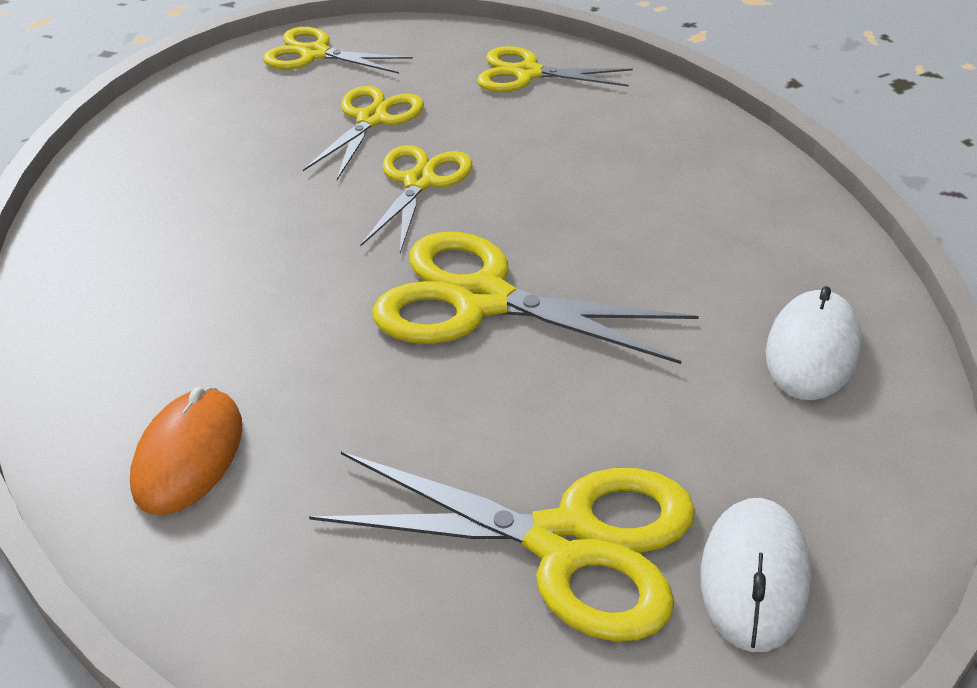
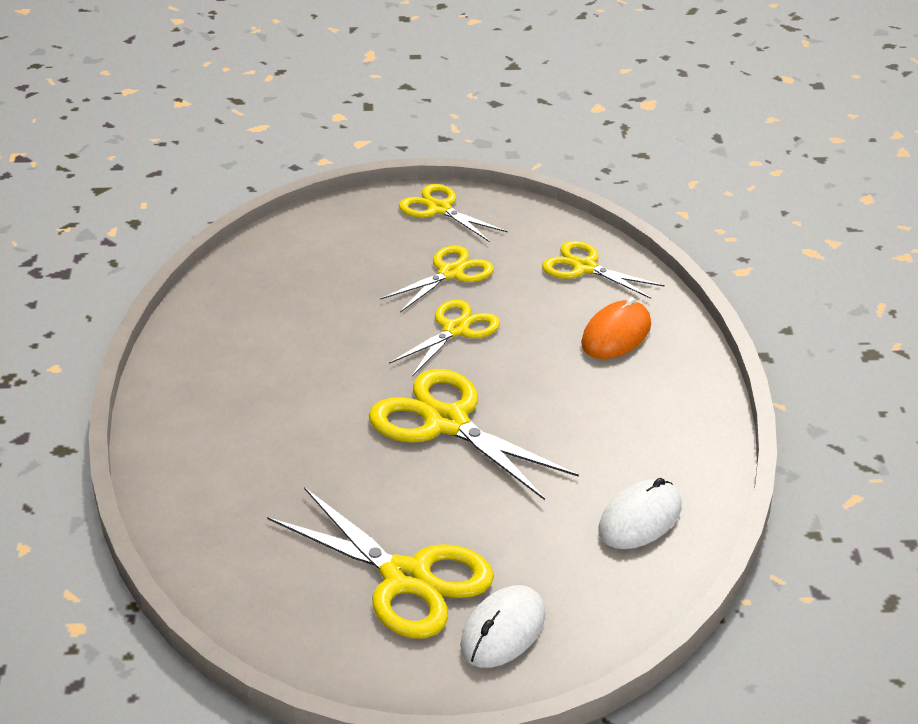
camera: 20 degrees right, 5 degrees down
(188, 455) = (217, 463): orange mouse -> orange mouse (616, 334)

